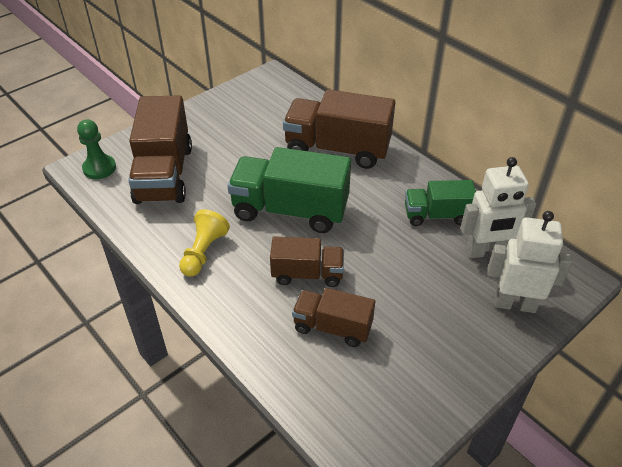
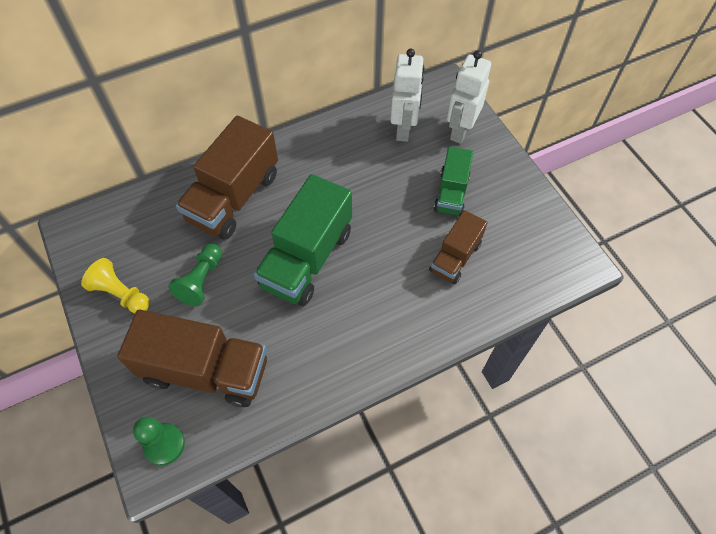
camera: 75 degrees left, 15 degrees up
(204, 252) = (339, 346): yellow pawn -> yellow pawn (121, 294)
(246, 151) = (201, 280): none -> green pawn
(307, 274) = (392, 262): brown truck -> none
(436, 215) = (352, 147): green truck -> green truck (451, 193)

